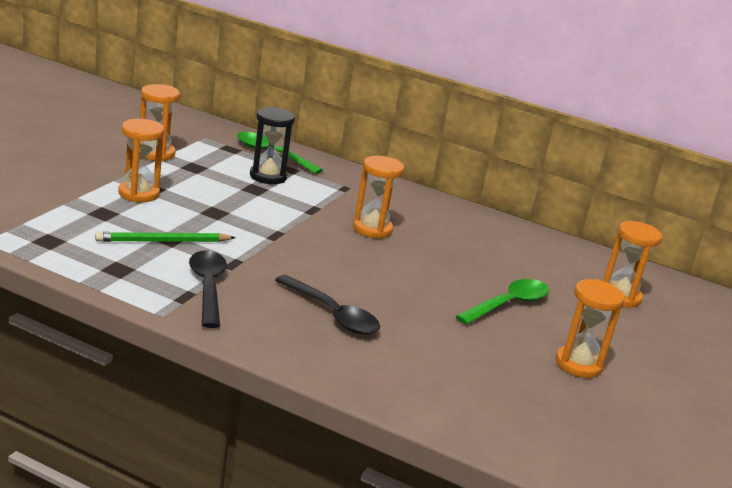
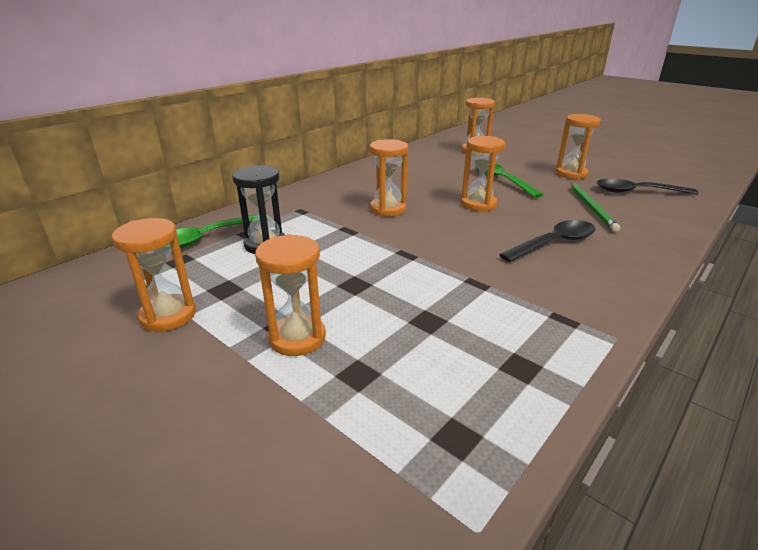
camera: 70 degrees left, 5 degrees up
(163, 241) = (435, 326): green pencil -> green pencil (592, 208)
(207, 287) = (537, 303): black spoon -> black spoon (637, 192)
(416, 281) = (478, 204): none -> orange hourglass

